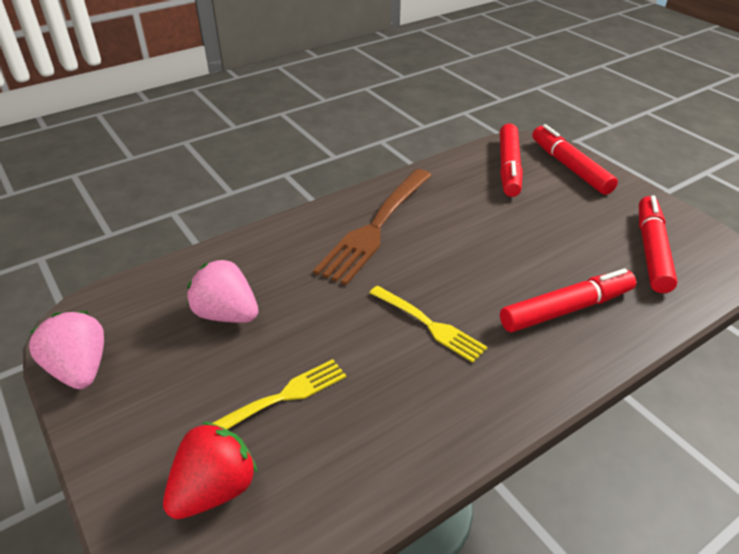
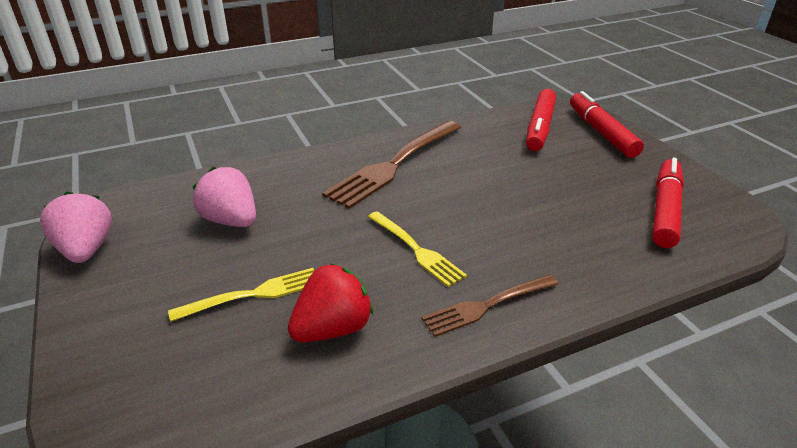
camera: 10 degrees right, 5 degrees down
(214, 490) = (162, 363): red strawberry -> red strawberry (333, 328)
(516, 377) = (487, 305): none -> brown fork
(566, 309) = (559, 252): red marker -> none

